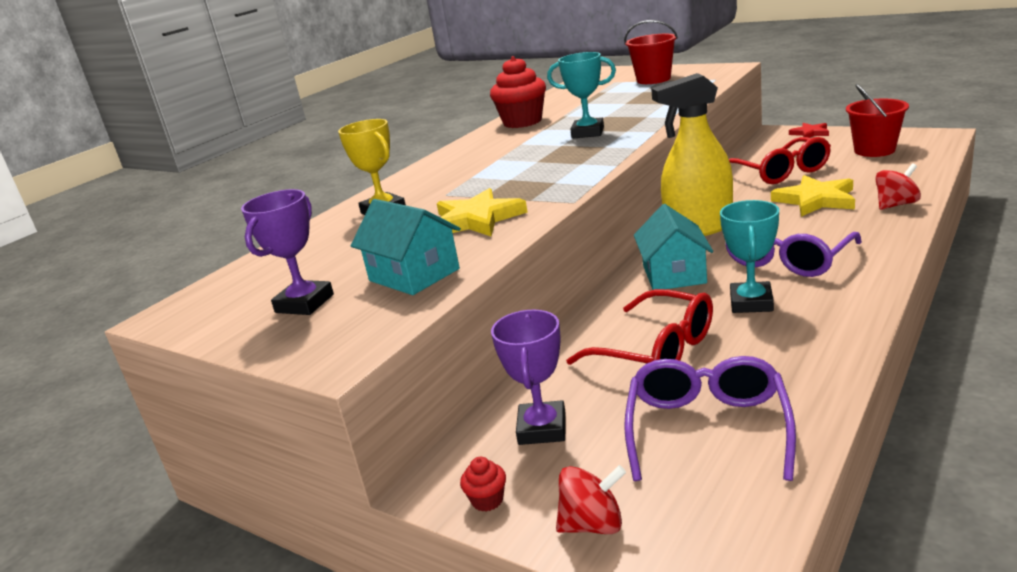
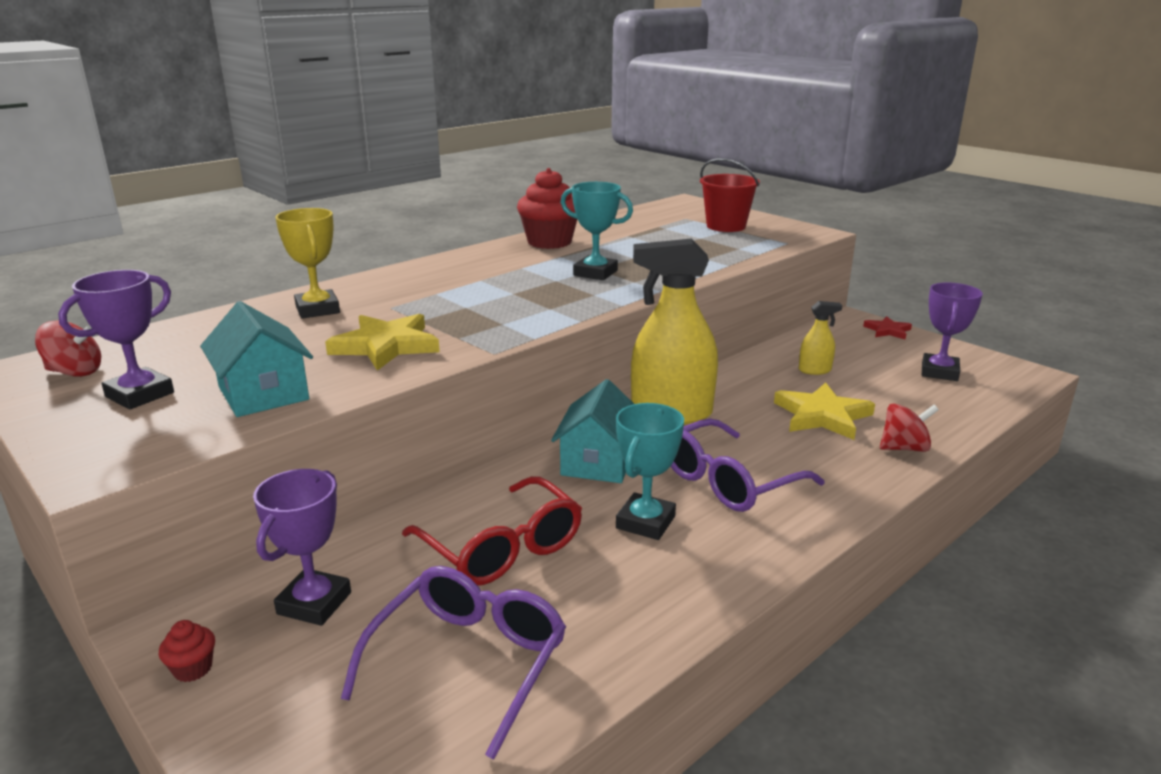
camera: 10 degrees right, 0 degrees up
(593, 524) = (261, 736): red spinning top -> red spinning top (75, 372)
(781, 172) = (815, 370): red glasses -> yellow spray bottle
(874, 150) = (939, 372): red bucket -> purple trophy

